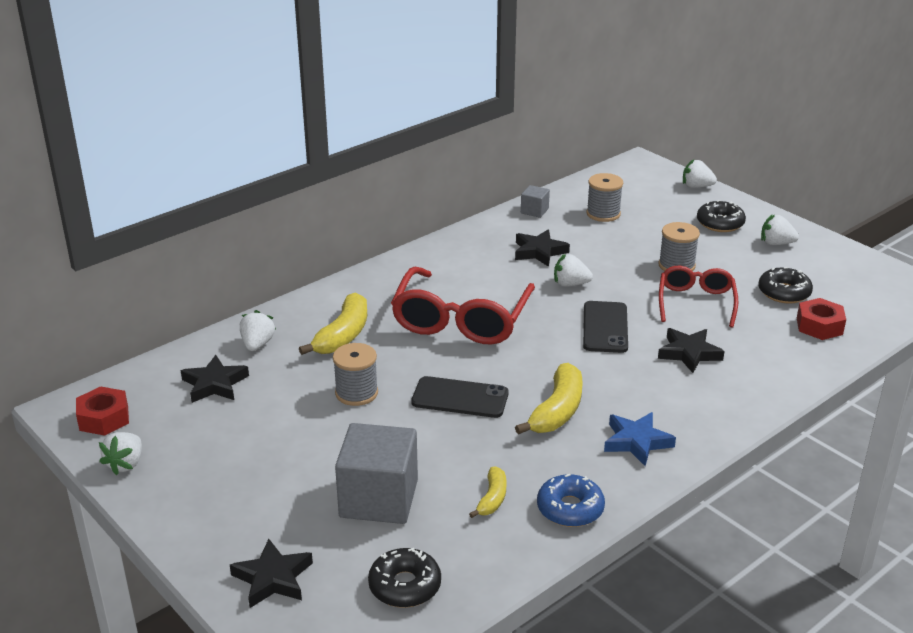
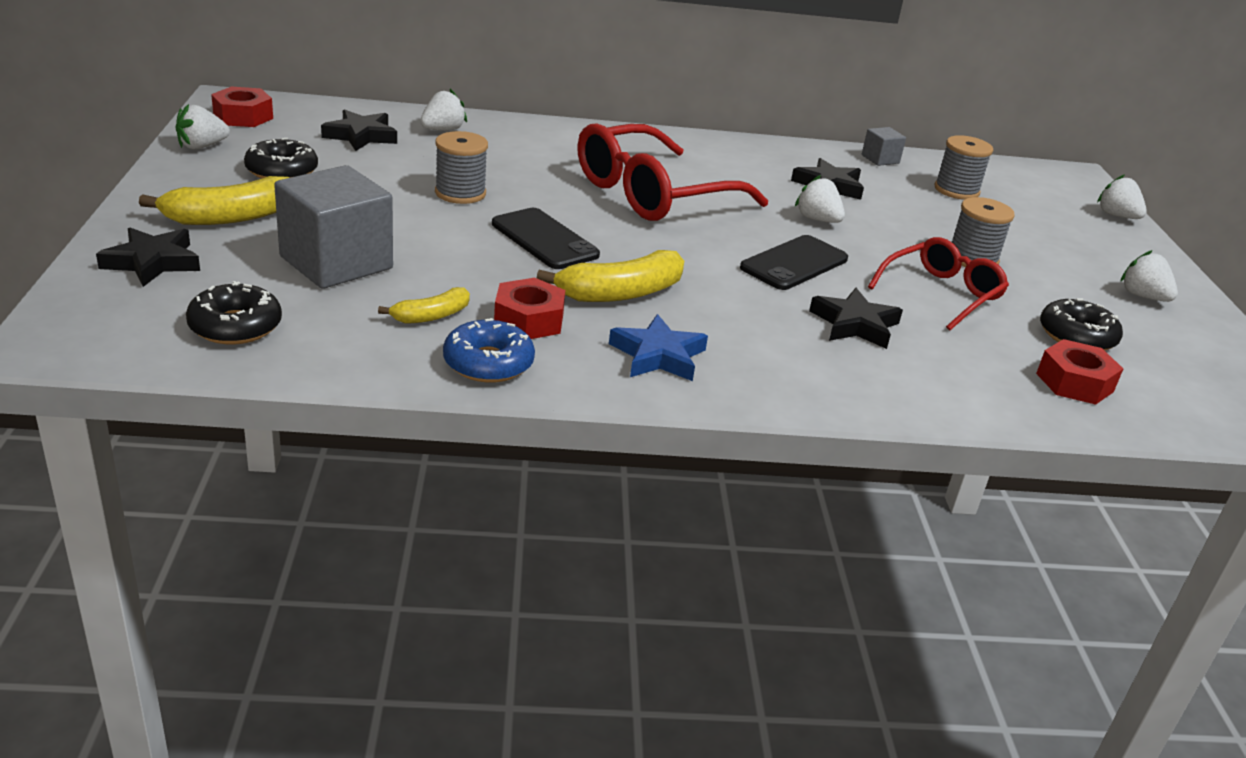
camera: 35 degrees right, 0 degrees up
(343, 335) = (524, 156): yellow banana -> yellow banana (230, 217)
(543, 464) = (529, 320): none -> red nut
(720, 223) = (1094, 252): black donut -> black donut (282, 171)

